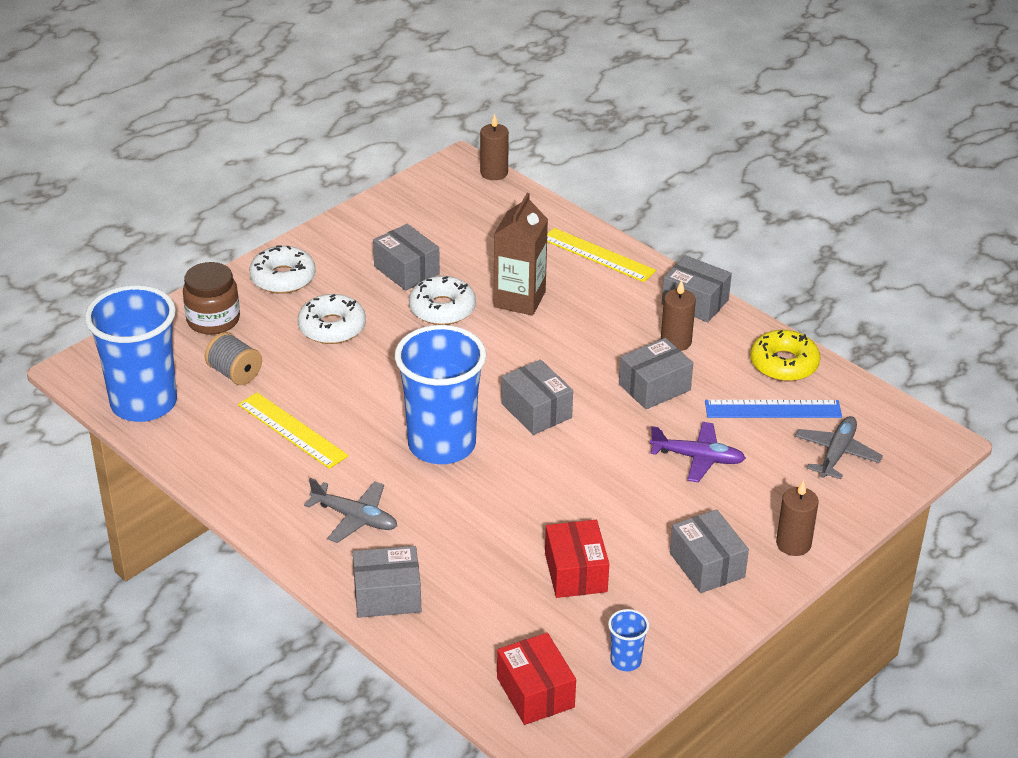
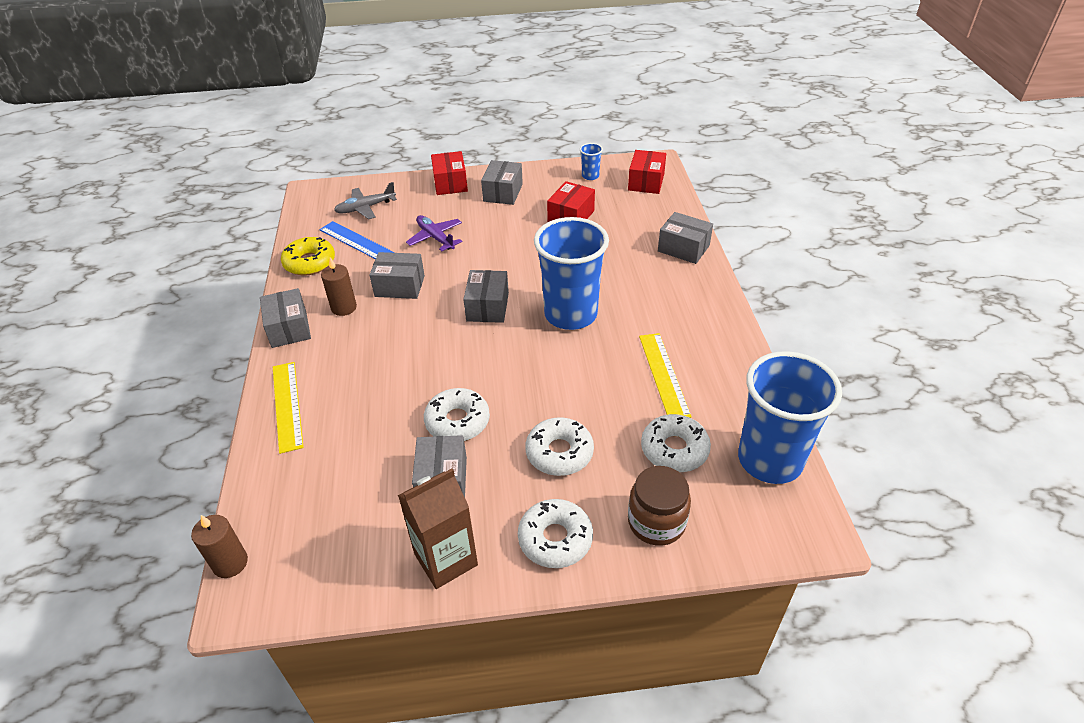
camera: 140 degrees left, 5 degrees up
(235, 373) = (674, 449): grey spool -> white donut
(355, 518) = (667, 296): grey plane -> none
(519, 299) = (393, 397): brown carton -> brown carton (446, 559)
(793, 544) = (450, 183): brown candle -> red box

